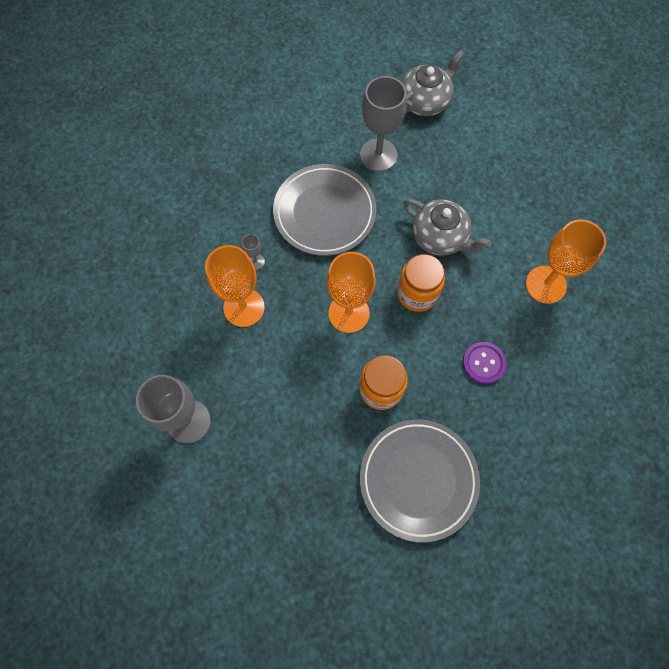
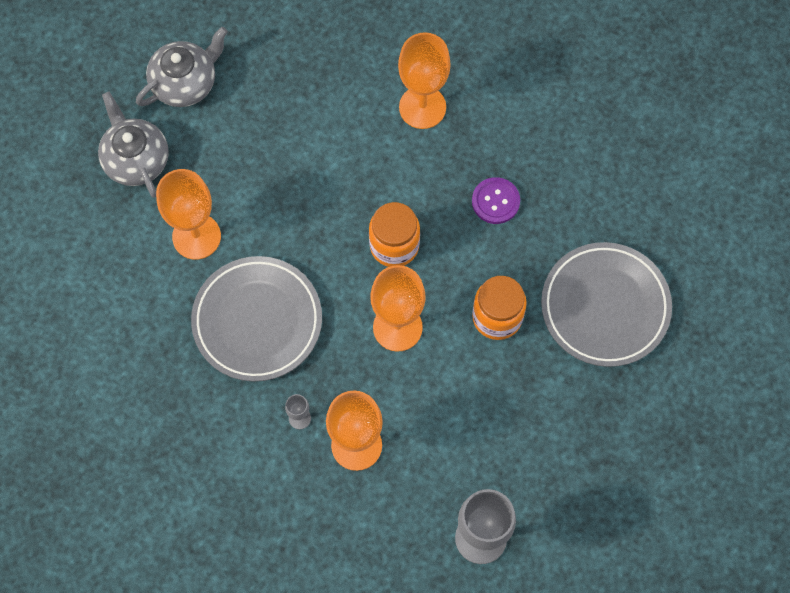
camera: 75 degrees left, 0 degrees up
(378, 155) = (196, 236): grey goblet -> orange goblet
(440, 237) = (330, 199): grey teapot -> grey teapot (185, 82)

